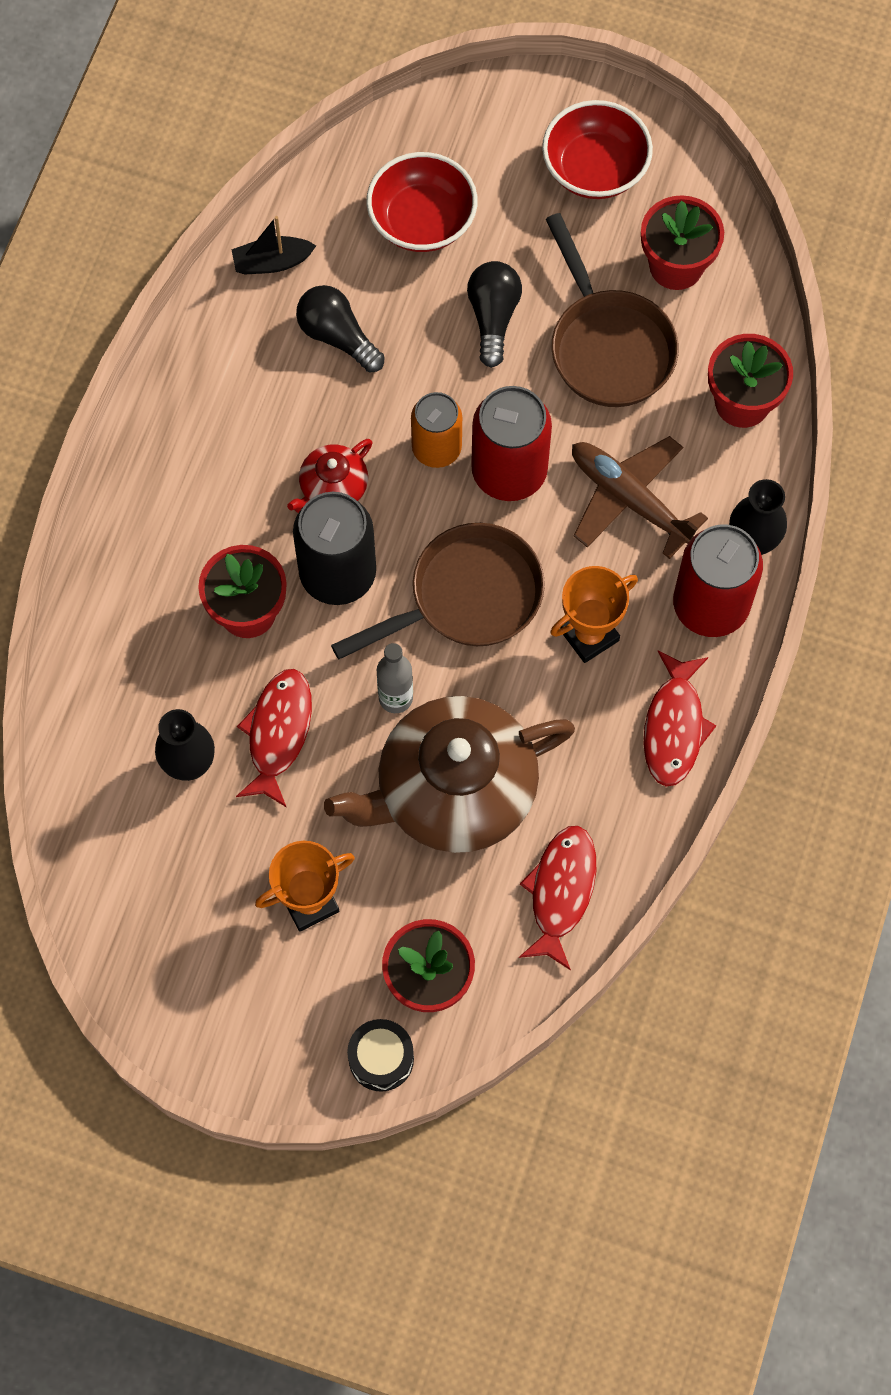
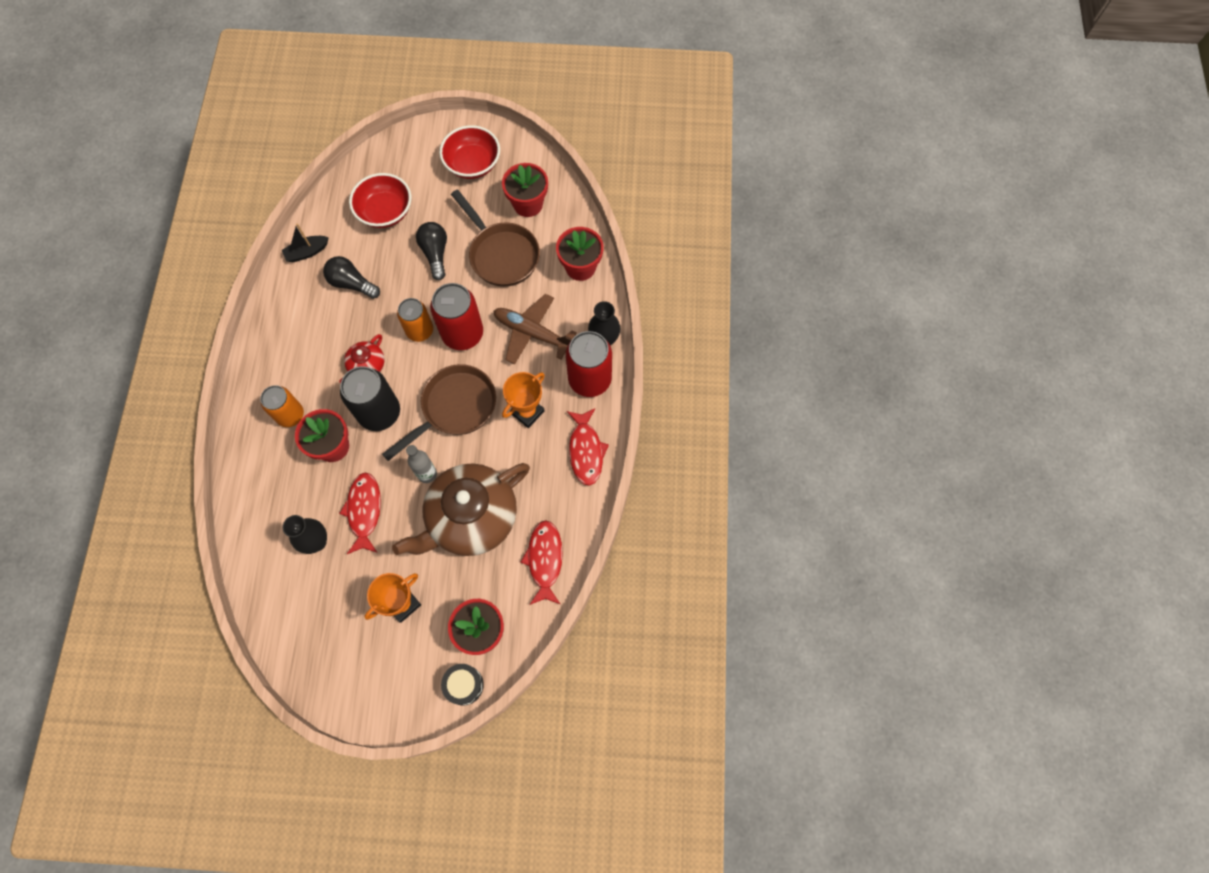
camera: 15 degrees left, 0 degrees up
(188, 540) = (290, 415): none -> orange can

